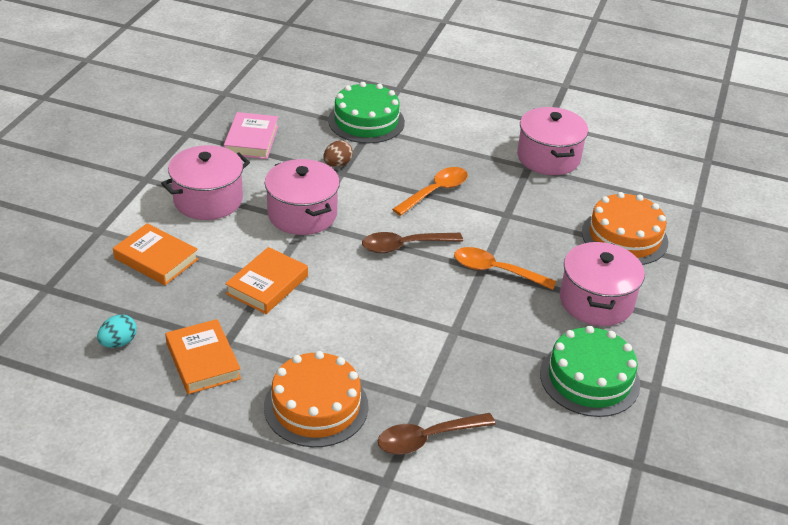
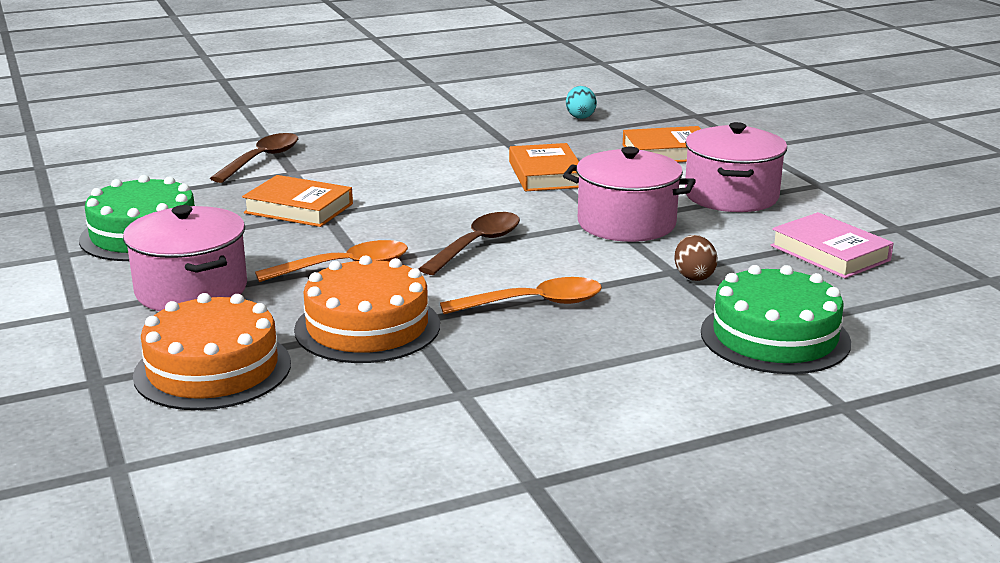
camera: 140 degrees right, 15 degrees down
(203, 361) = (503, 130): orange book -> orange book (298, 208)
(316, 406) = (376, 143): orange cake -> orange cake (367, 327)
(435, 192) = (533, 304): orange spoon -> orange spoon turned 105 degrees counterclockwise
(548, 157) = (452, 423): pink pot -> none

